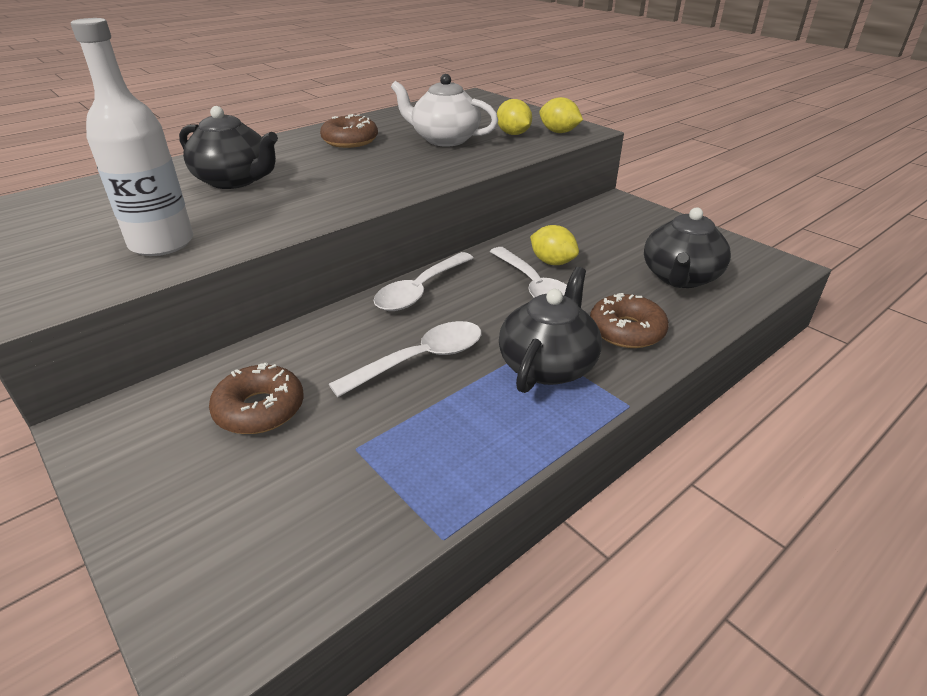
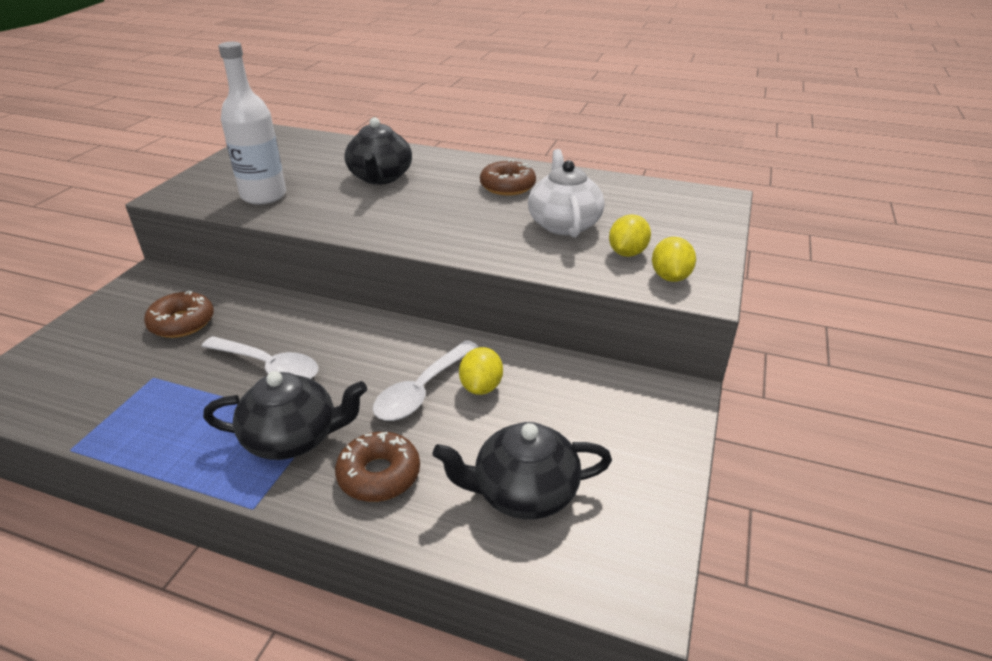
camera: 60 degrees right, 0 degrees up
(420, 291) = (371, 329): white spoon -> none

